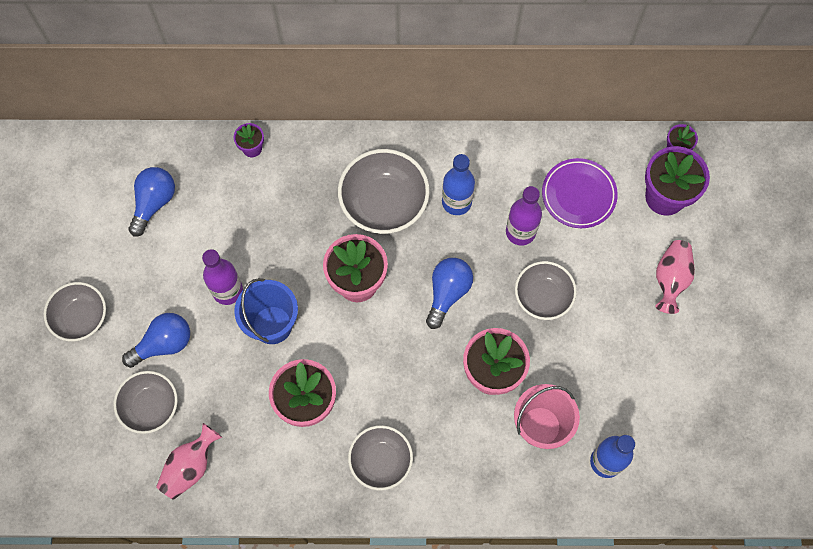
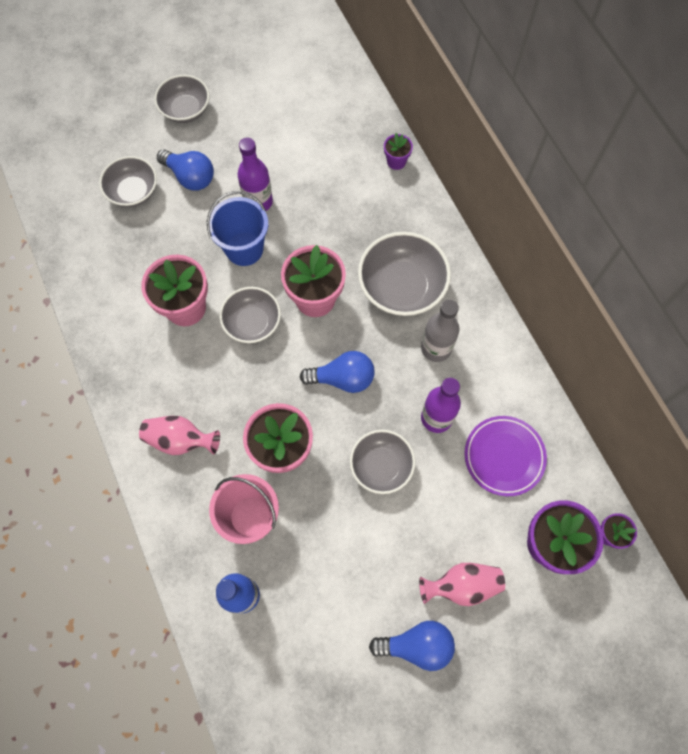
camera: 65 degrees right, 0 degrees up
(154, 203) = (308, 114): blue light bulb -> blue light bulb (416, 645)
(190, 467) = (95, 244): pink vase -> pink vase (180, 440)
(381, 461) = (160, 389): grey bowl -> grey bowl (252, 323)
(456, 202) = (436, 348): blue bottle -> grey bottle

